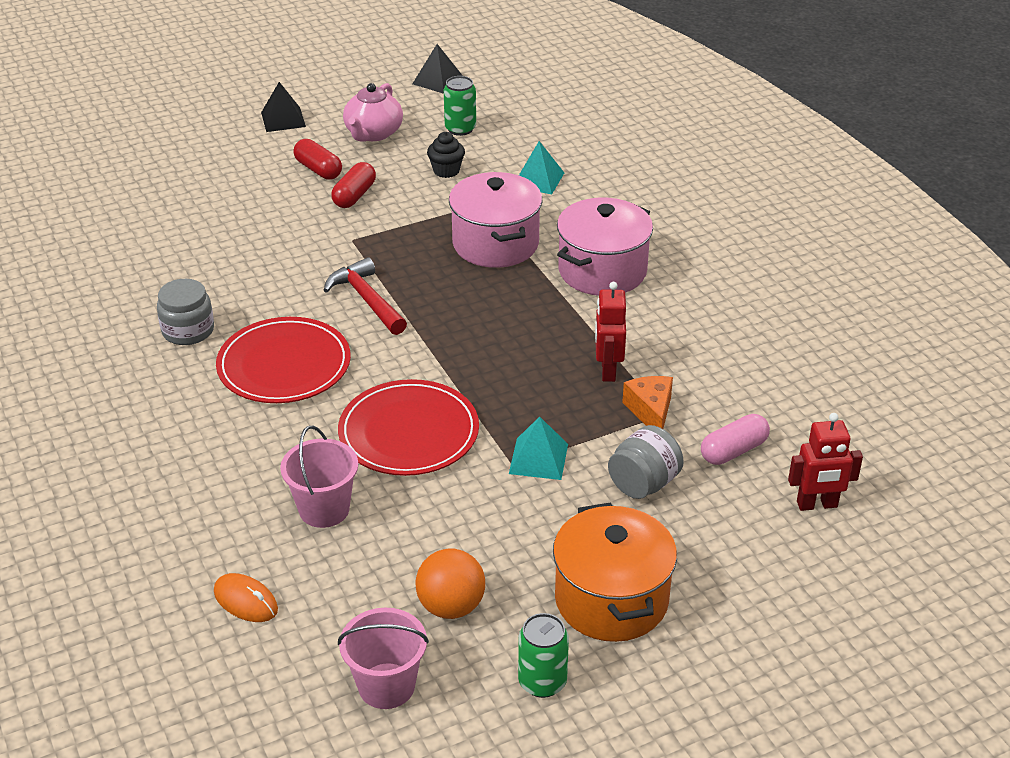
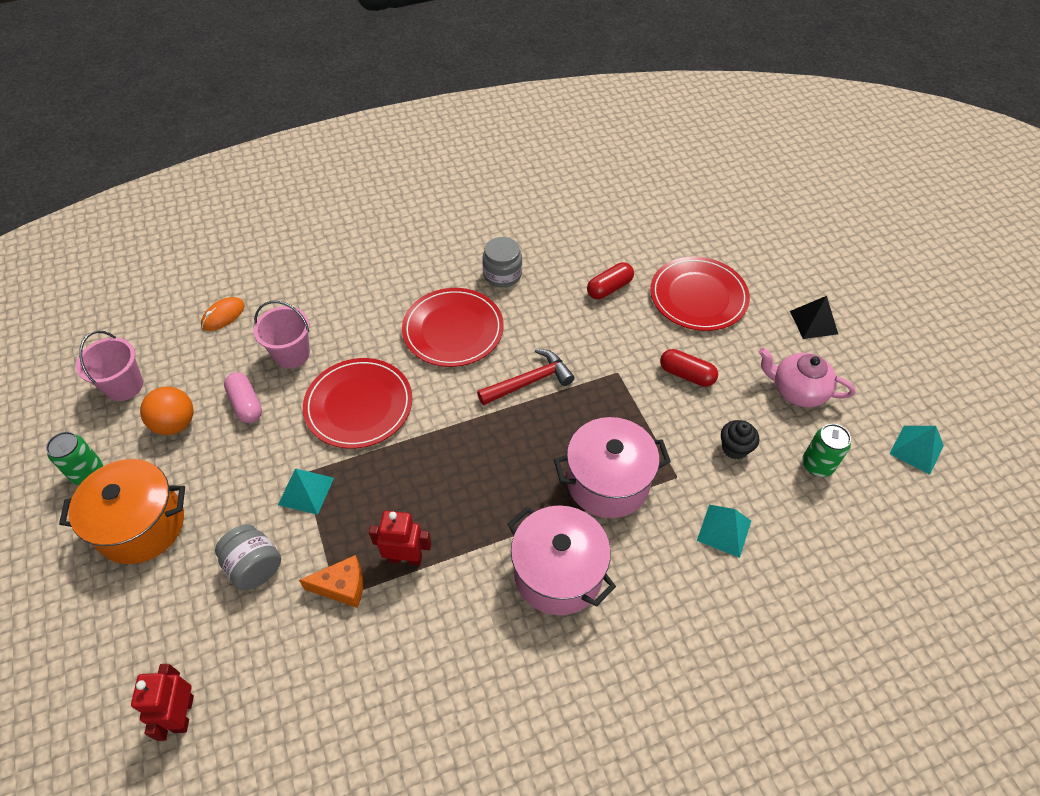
camera: 95 degrees right, 15 degrees up
(240, 186) = (698, 296): none -> red plate
(318, 170) = (728, 348): red capsule -> red capsule (609, 288)
(438, 80) = (916, 449): black pyramid -> turquoise pyramid
(733, 451) = (273, 651): pink capsule -> pink capsule (246, 404)

